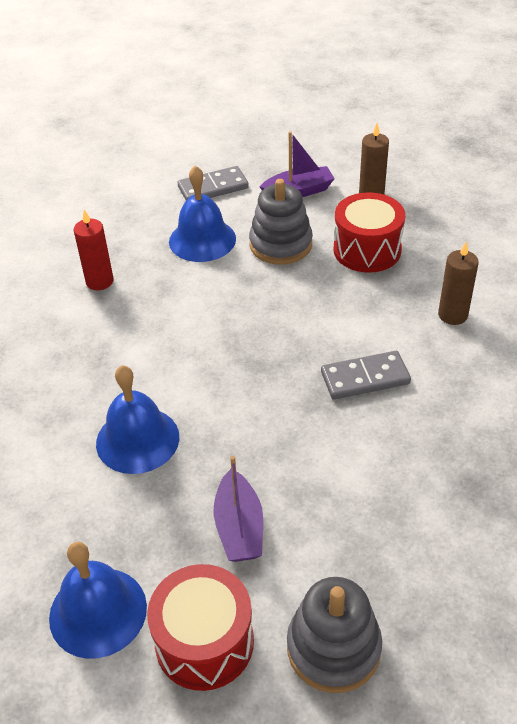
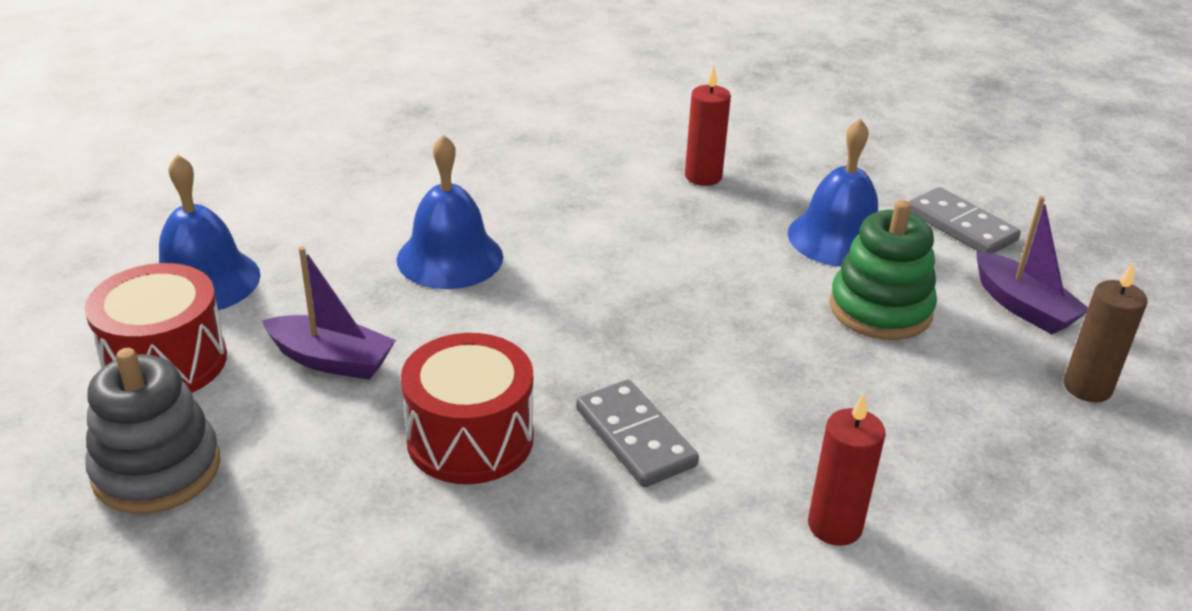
camera: 70 degrees right, 10 degrees down
(239, 527) = (331, 360): purple boat -> purple boat turned 135 degrees counterclockwise
(281, 244) = (880, 309): grey stacking toy -> green stacking toy
(367, 250) = (933, 401): red drum -> red drum (470, 438)
(452, 315) = (834, 526): brown candle -> red candle

